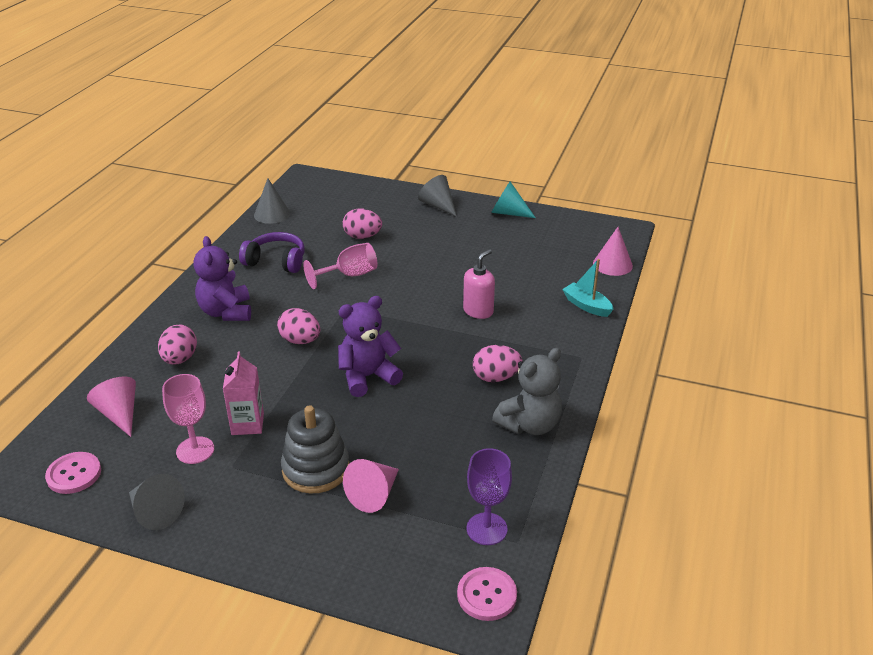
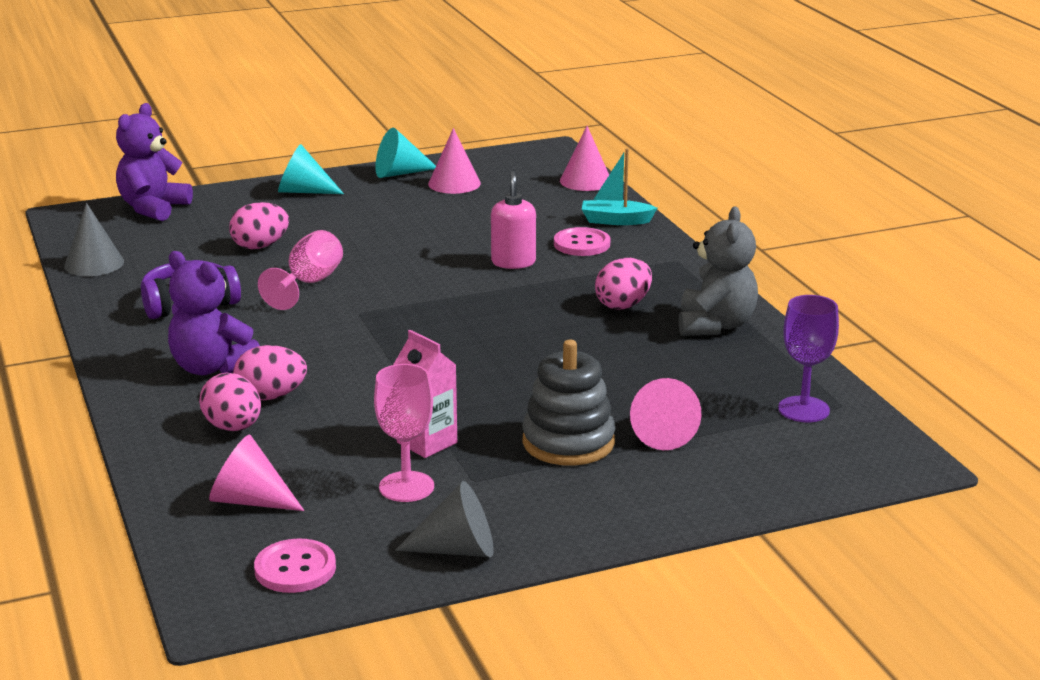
camera: 40 degrees left, 10 degrees down
(300, 340) = (356, 356): pink egg -> pink egg (271, 396)
(368, 377) = (490, 355): purple teddy bear -> purple teddy bear (153, 208)
(438, 205) = (303, 191): grey cone -> turquoise cone
(487, 595) = (879, 449): pink button -> pink button (582, 244)
(528, 233) = (454, 183): none -> pink cone

